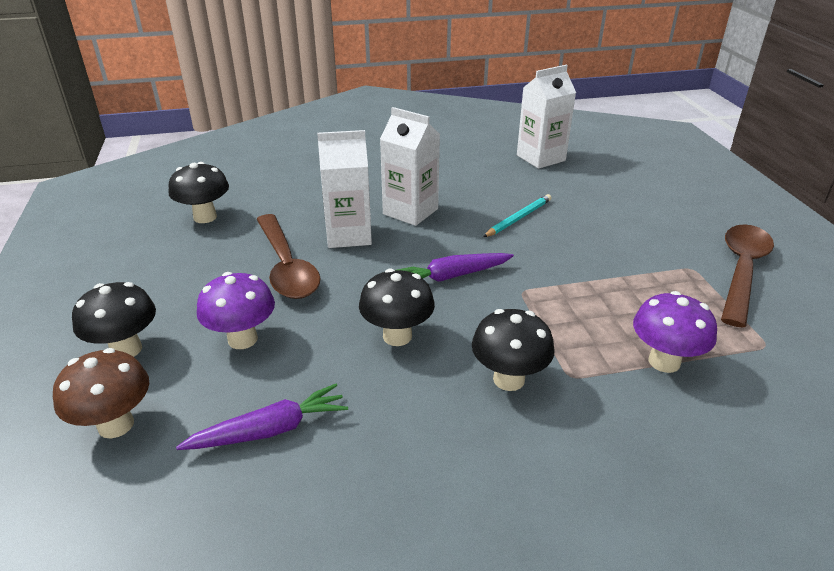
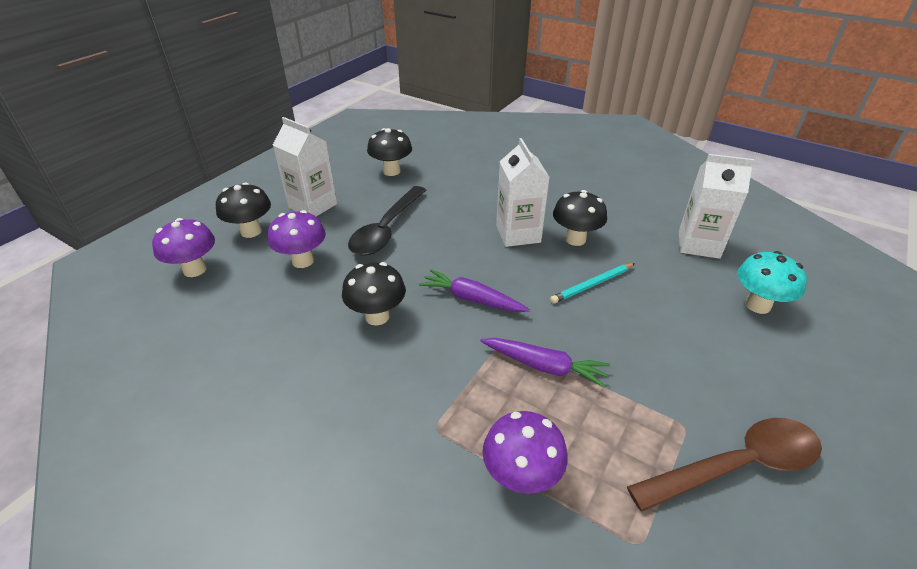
camera: 45 degrees right, 5 degrees up
(116, 425) = (195, 270): brown mushroom -> purple mushroom
(270, 430) = (241, 323): purple carrot -> purple carrot (544, 366)
(286, 267) = (386, 229): brown spoon -> black spoon
(348, 235) = (452, 228): white carton -> white carton (313, 206)
(509, 379) = (394, 396): black mushroom -> black mushroom (575, 239)
(518, 218) = (592, 285): turquoise pencil -> turquoise pencil turned 150 degrees clockwise
(624, 178) = (757, 305): none -> turquoise mushroom

